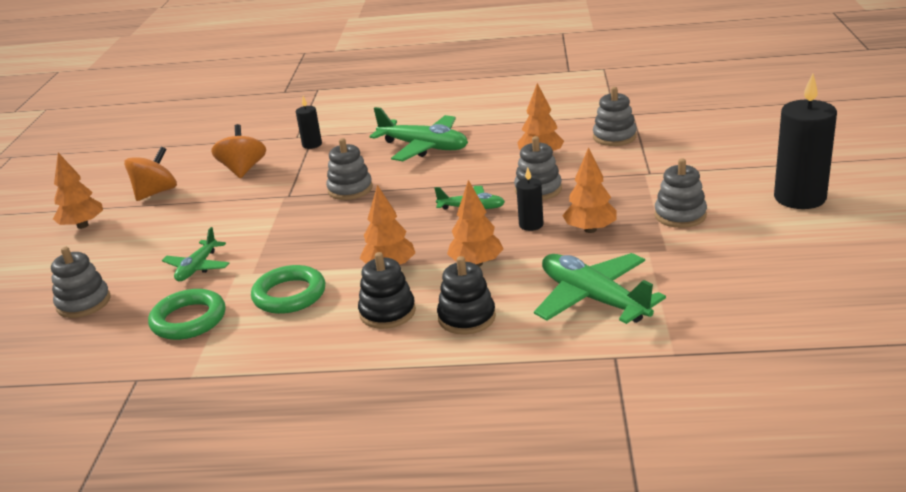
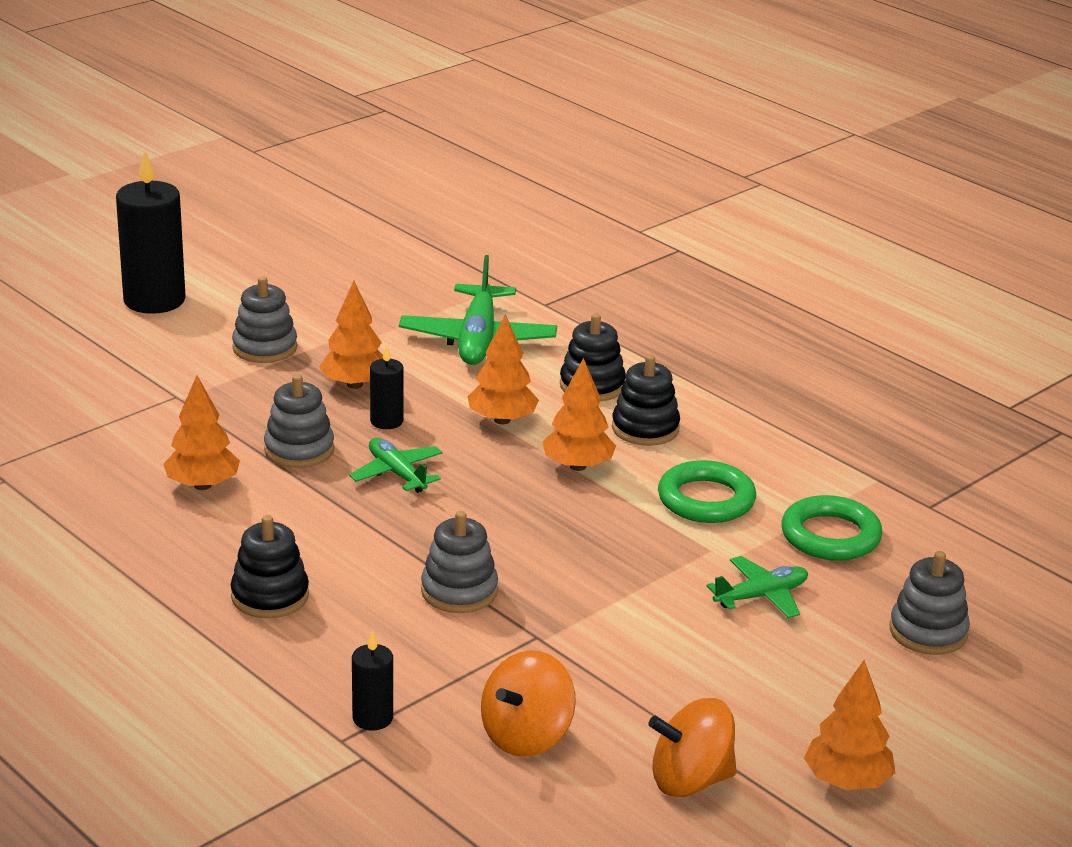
camera: 140 degrees left, 0 degrees up
(424, 147) = (270, 596): green plane -> black stacking toy
(614, 137) = (87, 454): grey stacking toy -> none

